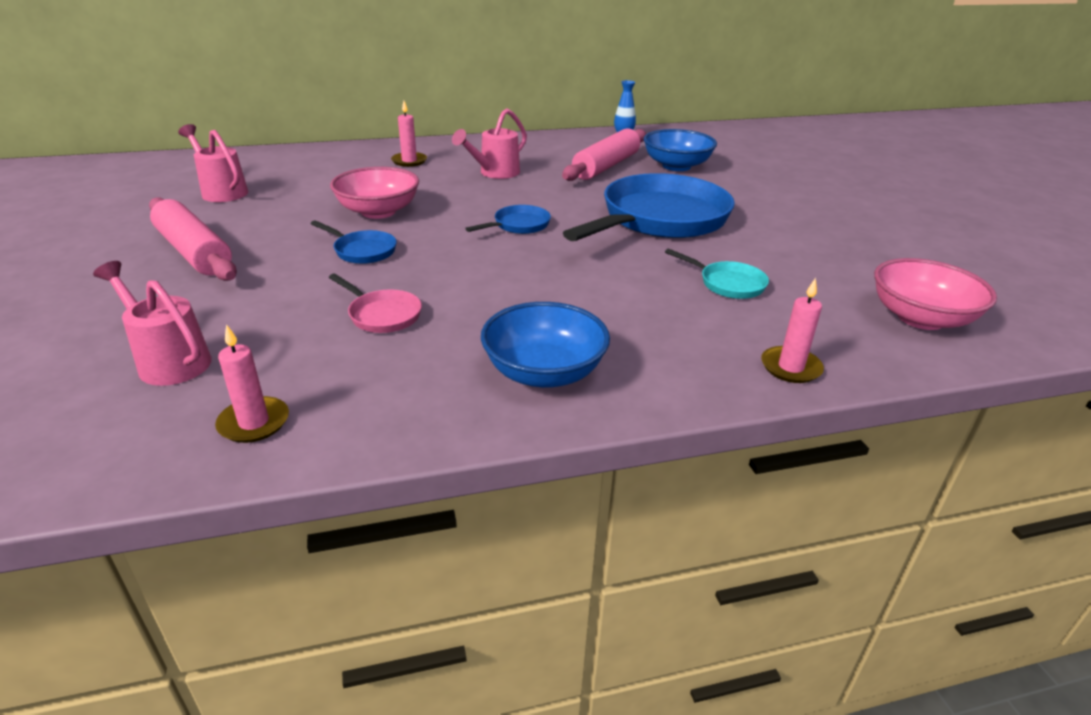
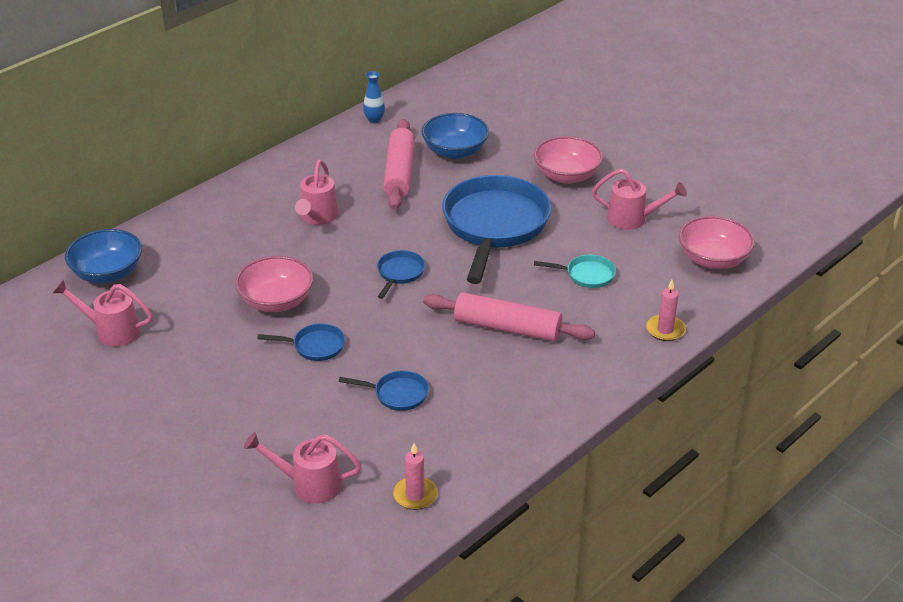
camera: 30 degrees left, 5 degrees up
(194, 252) = (190, 400): pink rolling pin -> pink rolling pin (507, 328)
(382, 315) = (397, 394): pink pan -> blue pan
(409, 161) = (225, 229): pink candle -> none
(544, 372) = (537, 392): blue bowl -> blue bowl (107, 273)
(780, 206) = (566, 176): none -> pink bowl
(832, 255) = (632, 219): none -> pink watering can

